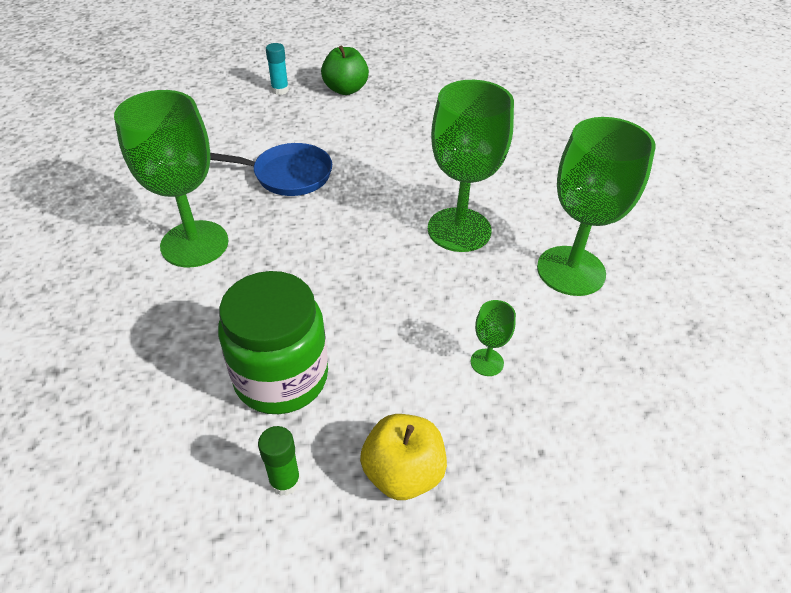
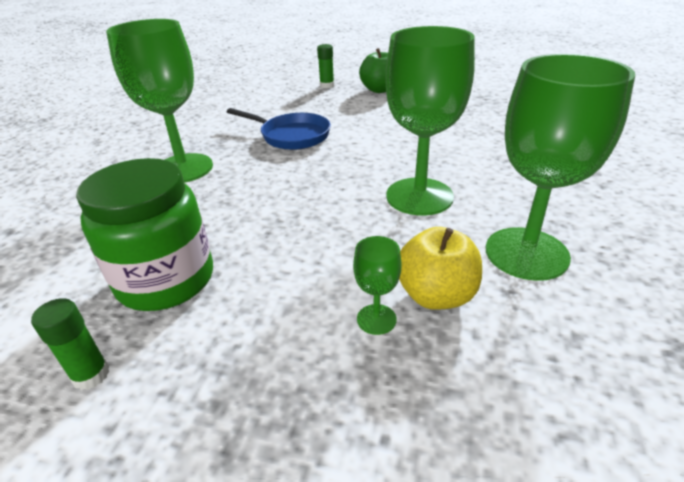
camera: 25 degrees right, 10 degrees down
(280, 90) = (327, 85): turquoise glue stick -> green glue stick
(403, 473) = (208, 407): yellow apple -> yellow apple (436, 295)

